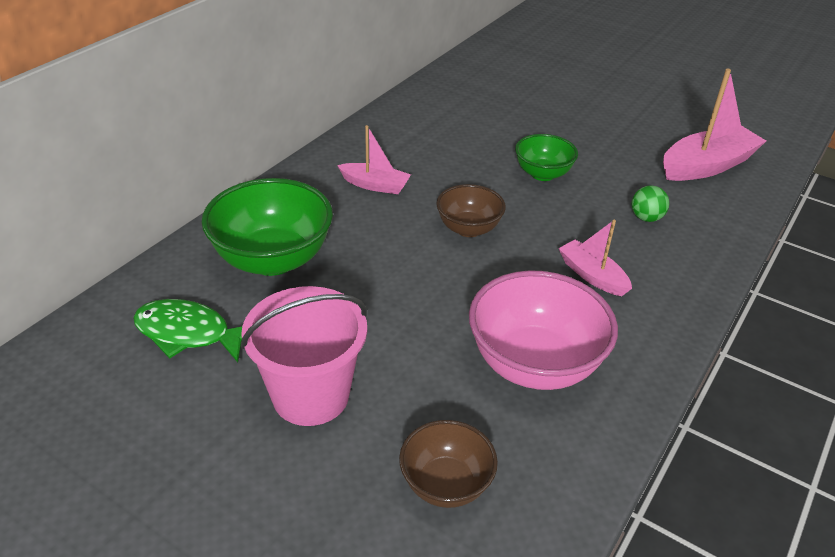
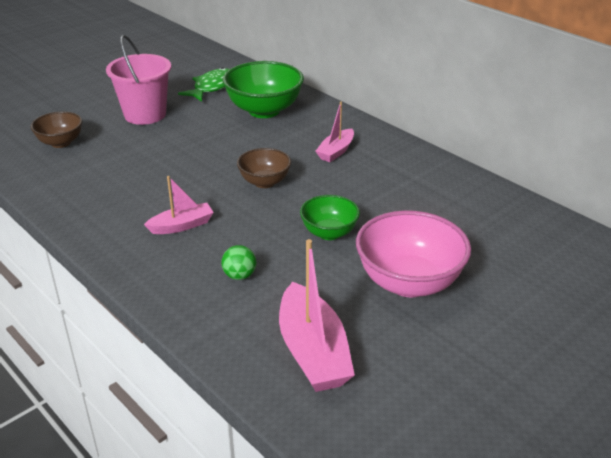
camera: 105 degrees right, 5 degrees down
(534, 364) = (116, 183): pink bowl -> pink bowl (409, 283)

